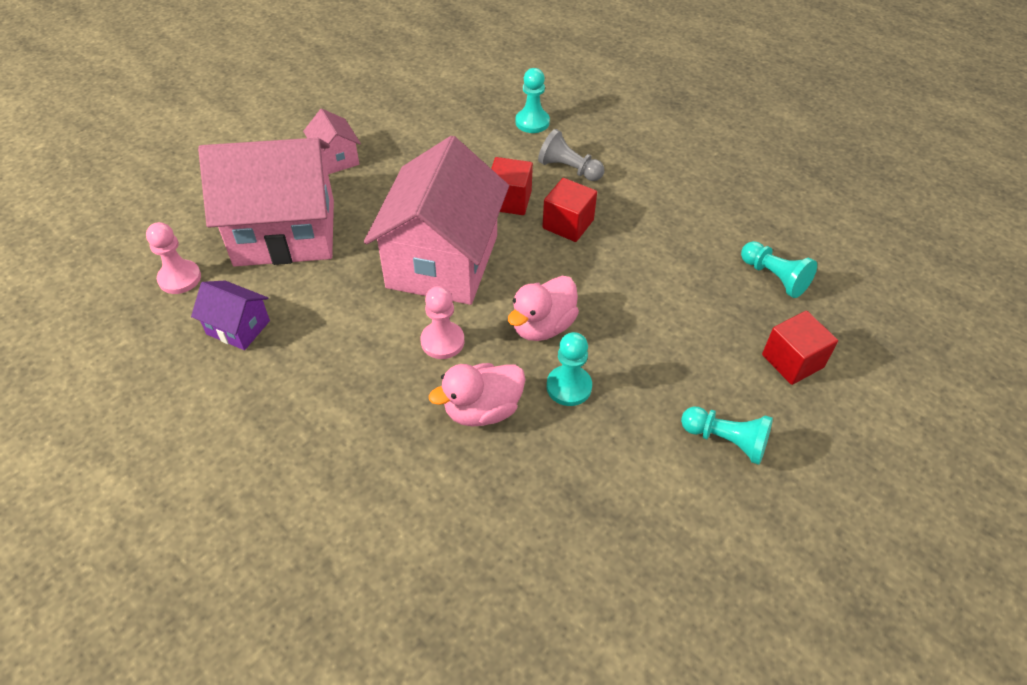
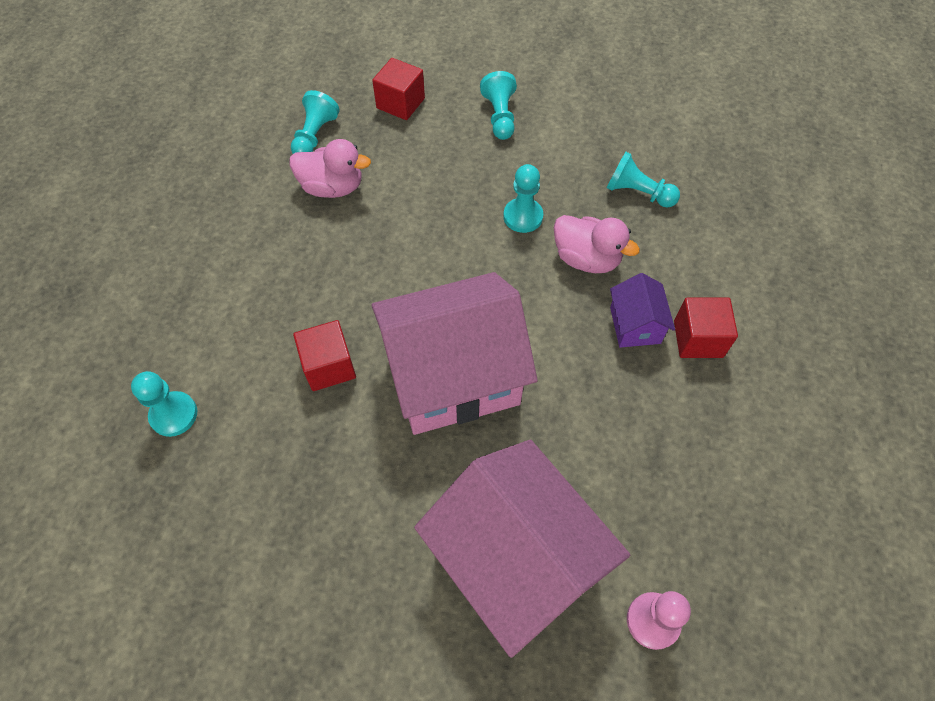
camera: 120 degrees left, 10 degrees up
(238, 327) = (659, 502): purple house -> purple house (635, 325)
(336, 158) = (360, 600): pink house -> none
(442, 341) = (544, 322): pink pawn -> none
(531, 510) = (638, 193): none -> turquoise pawn
(542, 326) = (475, 260): pink duck -> pink duck (332, 187)
(568, 224) = (335, 300): red cube -> red cube (698, 339)
(569, 169) = (246, 337): grey pawn -> none

